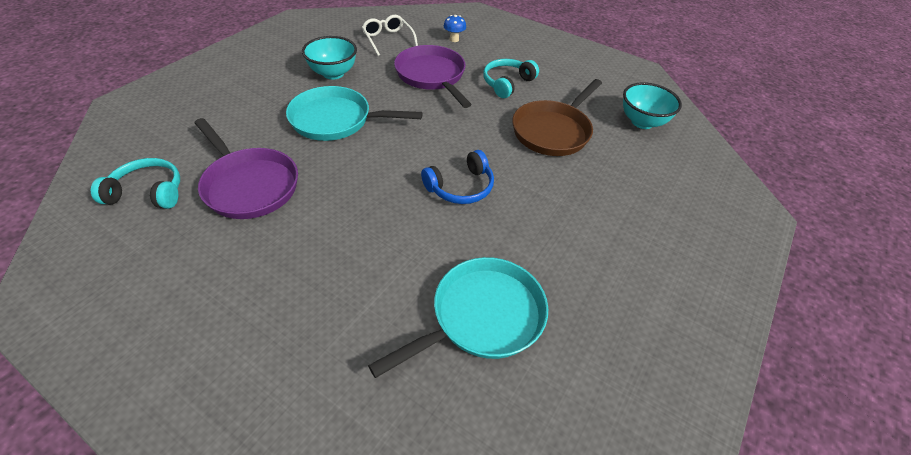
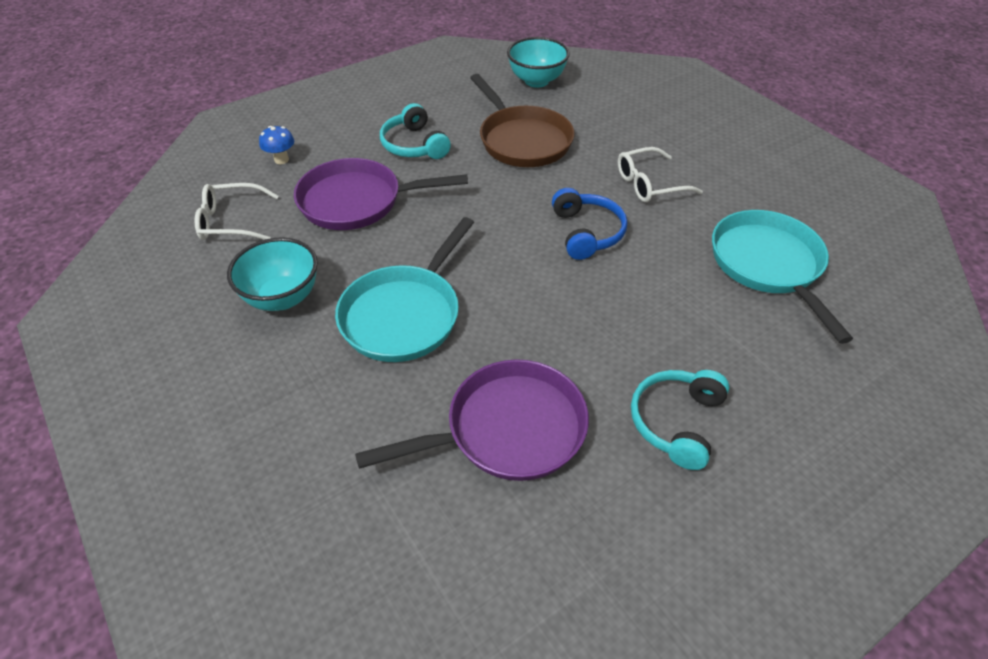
camera: 65 degrees left, 0 degrees up
(148, 192) = (474, 563): turquoise headphones -> turquoise headphones (676, 422)
(549, 215) = (650, 184): none -> white glasses

